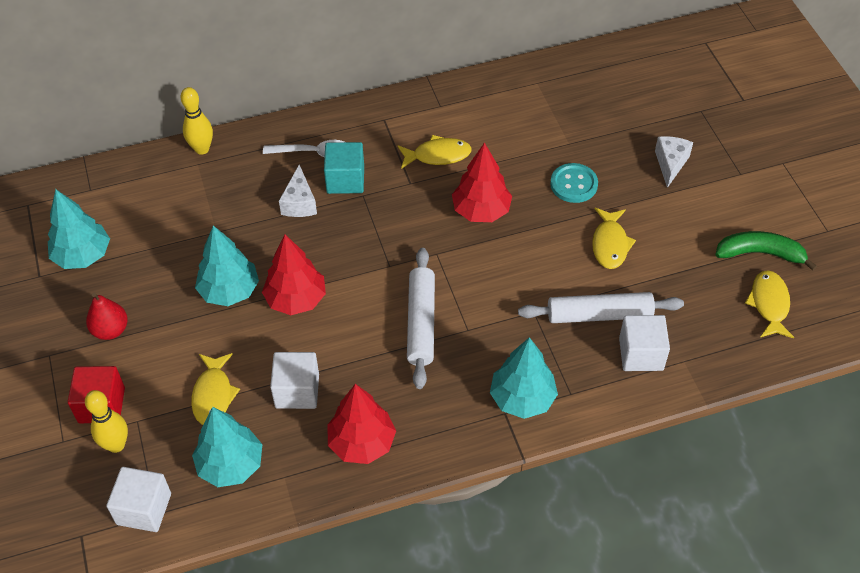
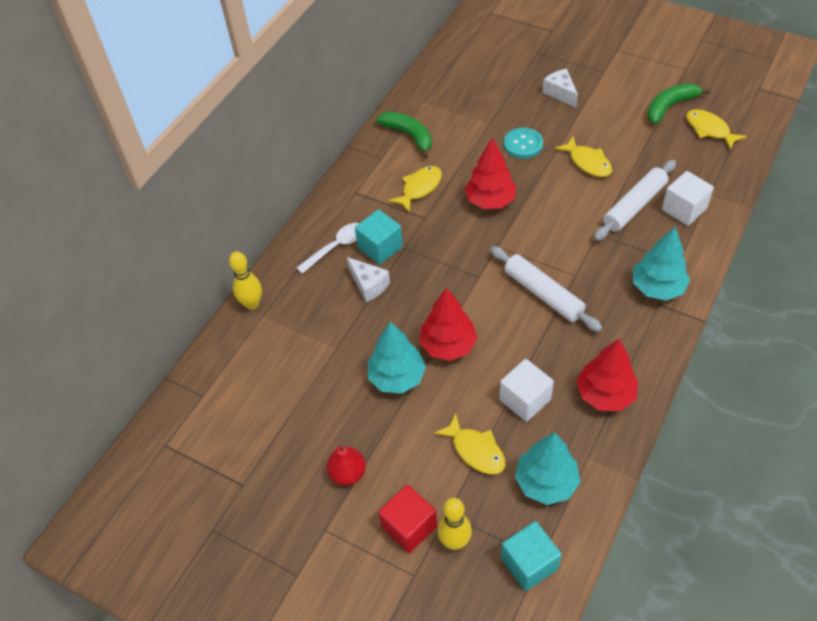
camera: 40 degrees left, 0 degrees up
(83, 256) = (258, 443): turquoise tree -> none
(144, 509) = (529, 563): white cube -> turquoise cube
(487, 104) = (409, 136): none -> green banana

